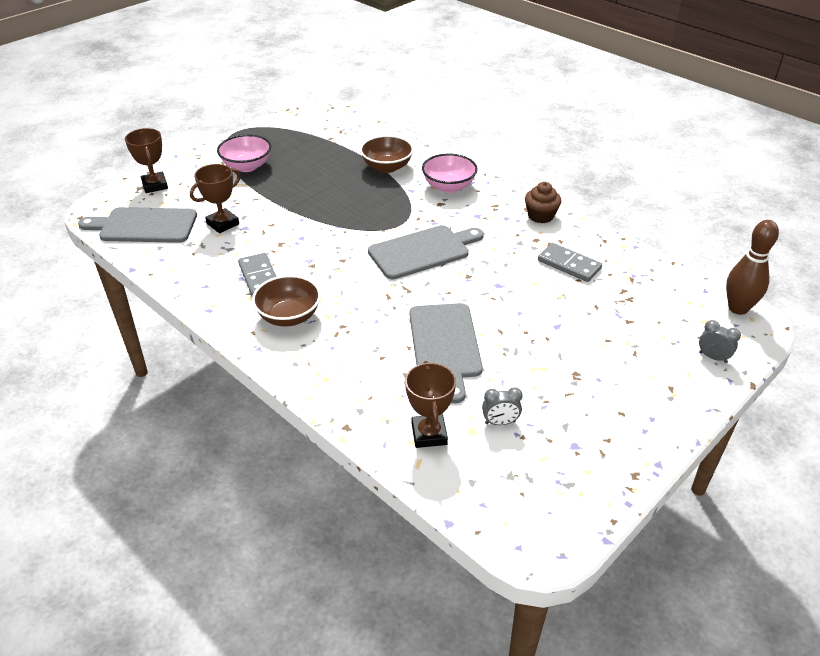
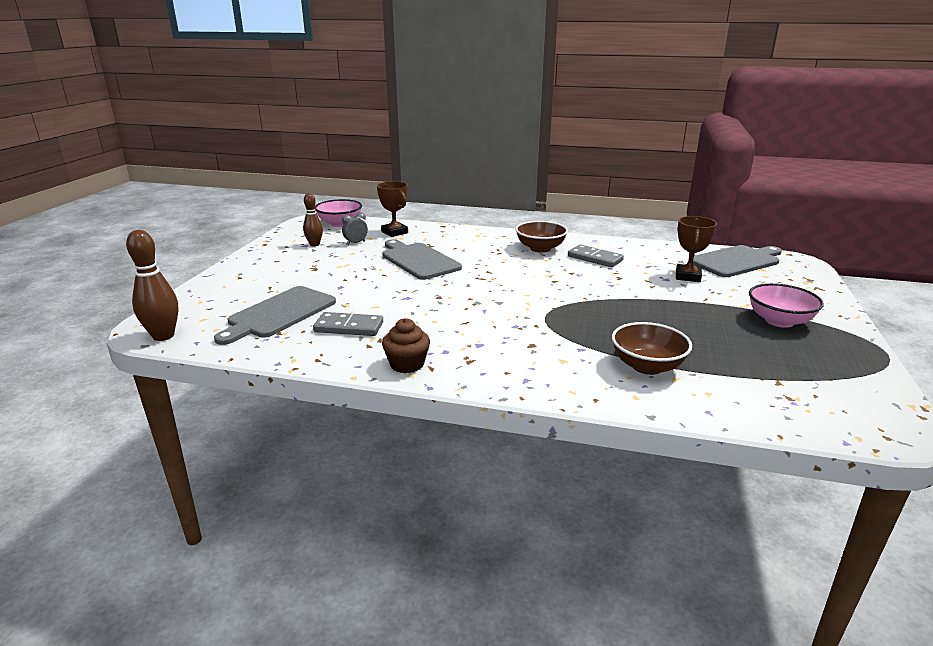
camera: 150 degrees right, 15 degrees down
(155, 185) = (804, 284): brown trophy -> none
(422, 251) = (497, 302): grey cutting board -> grey cutting board (279, 314)
(448, 186) = (545, 365): pink bowl -> pink bowl (340, 224)
(560, 441) = (314, 244): none -> brown bowling pin
(713, 357) = (200, 299): grey clock -> none

